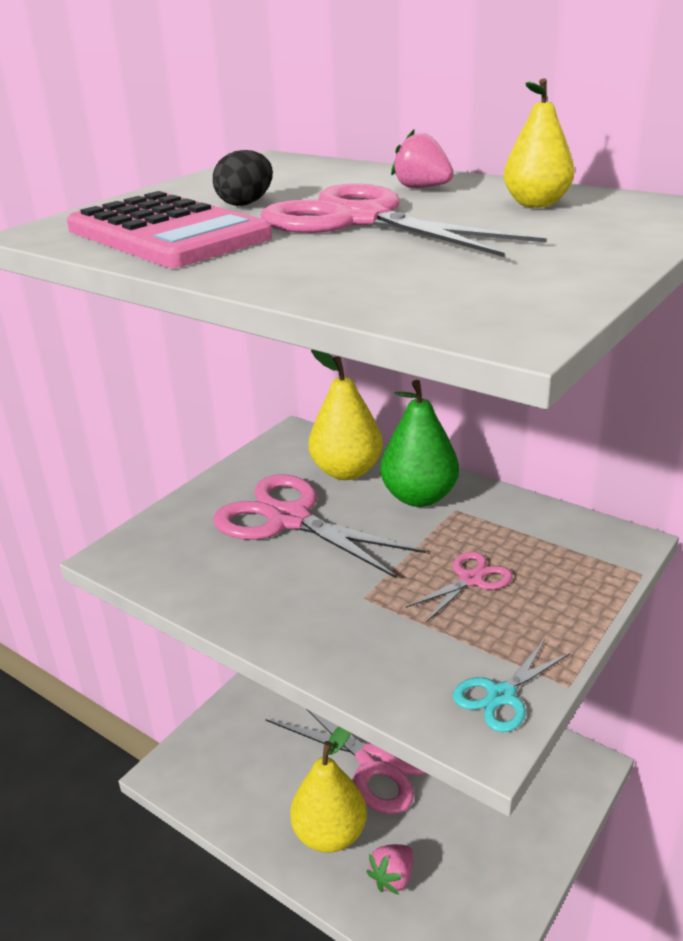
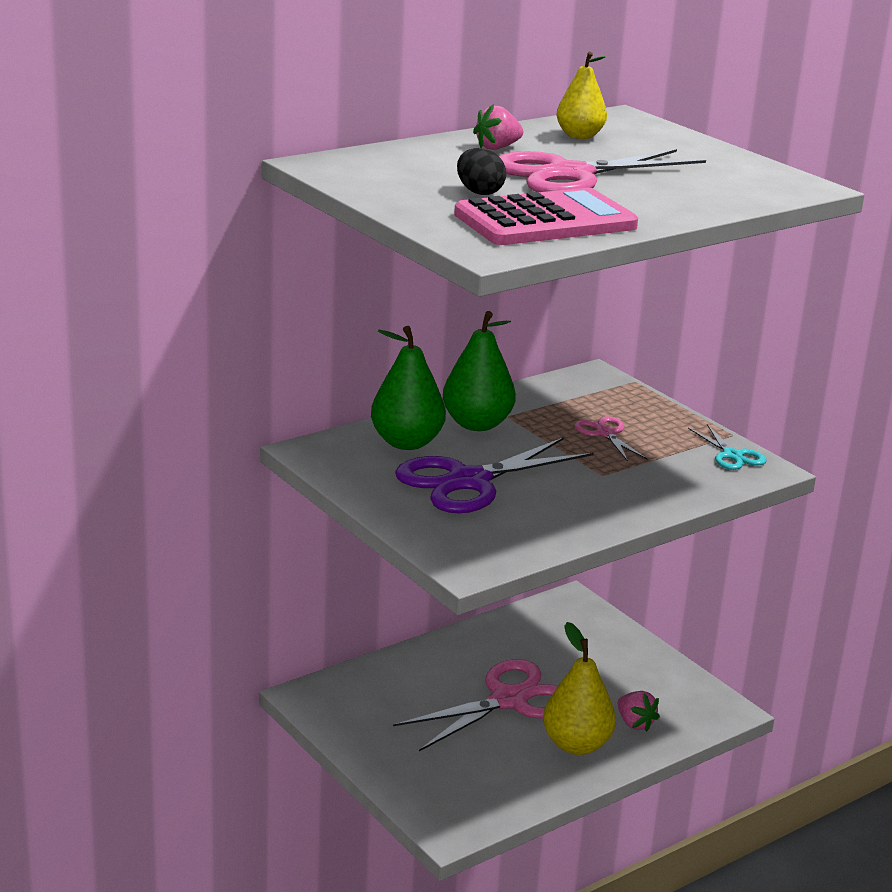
camera: 75 degrees left, 5 degrees down
(289, 519) = (469, 481): pink scissors -> purple scissors
(346, 471) = (406, 442): yellow pear -> green pear

